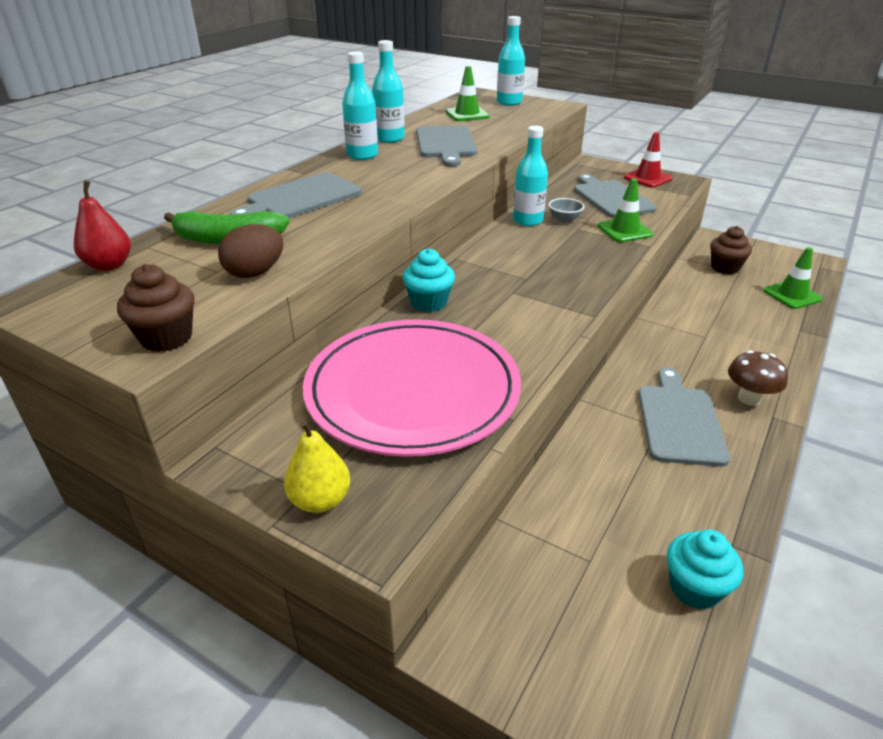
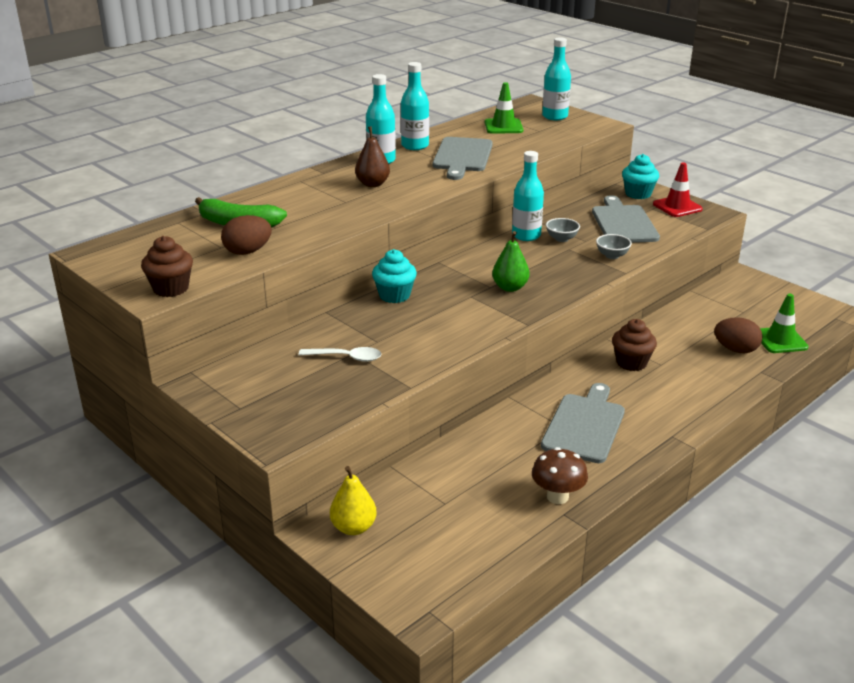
camera: 15 degrees right, 5 degrees down
(109, 265) = (147, 233): red pear -> none
(300, 198) = (309, 195): grey cutting board -> none
(320, 500) = (247, 414): yellow pear -> yellow pear (353, 527)
(367, 179) = (372, 184): none -> brown pear
(412, 391) = (346, 357): pink plate -> white spoon
(548, 277) = (510, 287): none -> green pear
(624, 230) = (612, 256): green traffic cone -> grey bowl
(694, 588) = (513, 533): turquoise cupcake -> turquoise cupcake (638, 194)
(725, 268) = (731, 306): brown cupcake -> brown cupcake (631, 363)
(749, 398) = (661, 419): brown mushroom -> brown mushroom (557, 496)
(761, 310) = (735, 350): none -> brown egg

